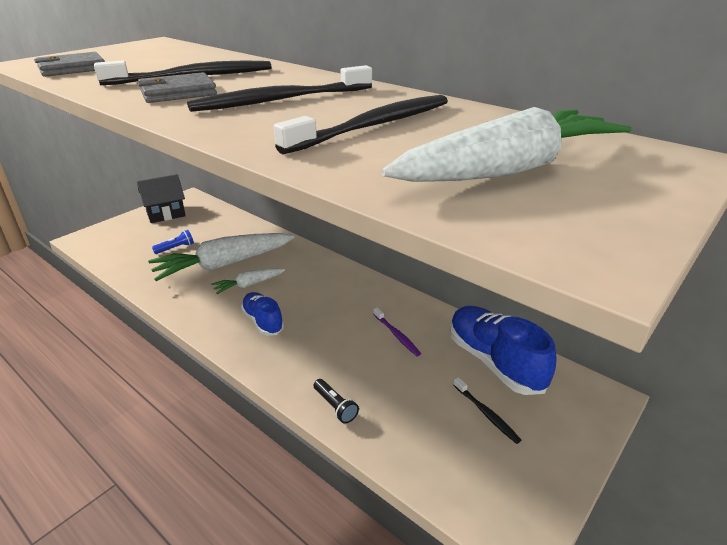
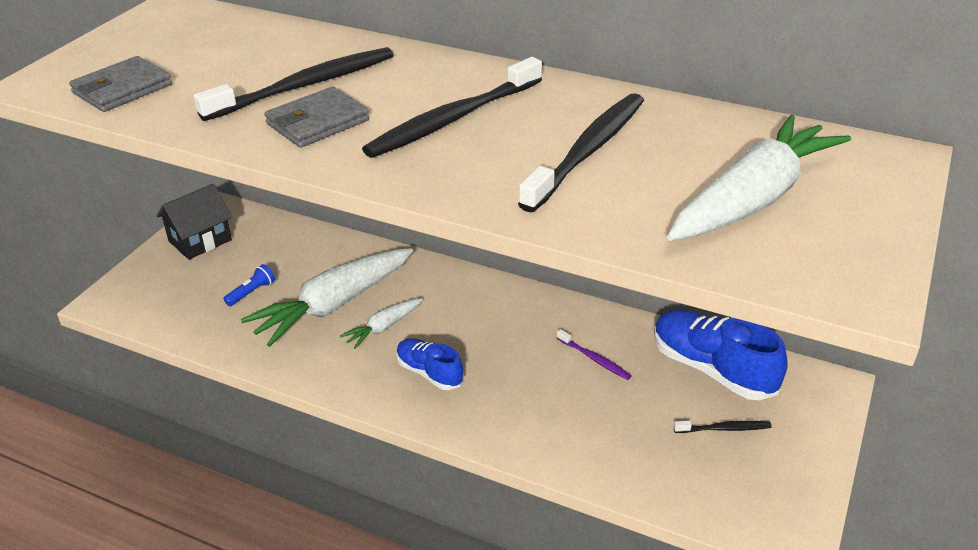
camera: 15 degrees left, 5 degrees up
(335, 406) = (565, 455): black flashlight -> none
(486, 414) = (724, 429): black toothbrush -> black toothbrush turned 45 degrees counterclockwise

